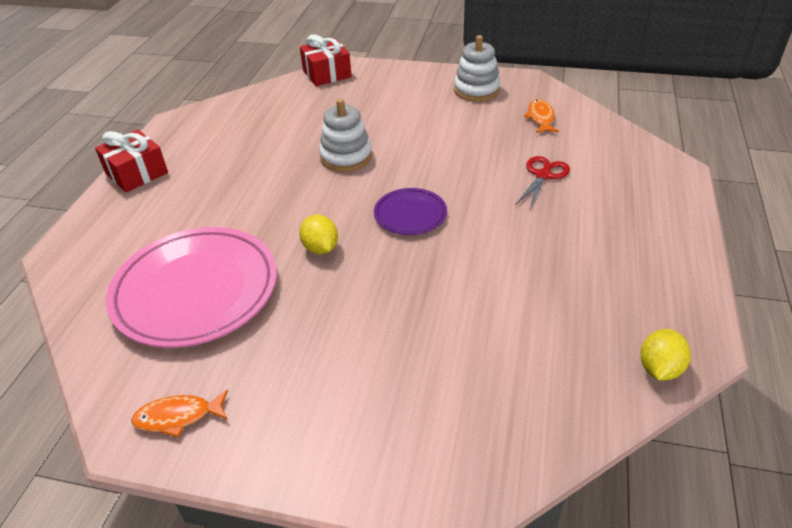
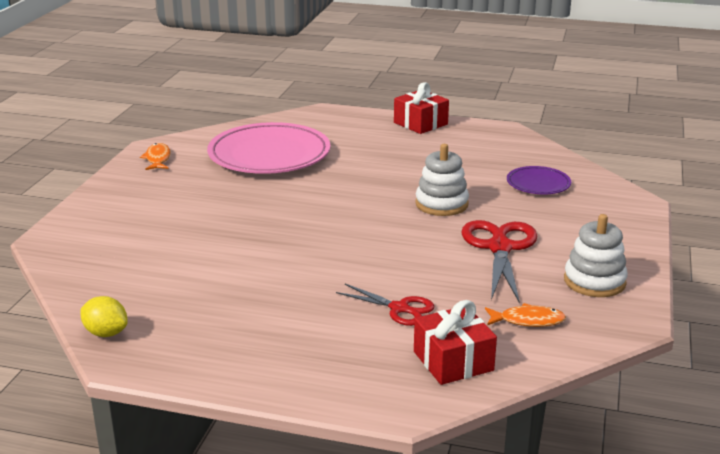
camera: 90 degrees right, 15 degrees down
(320, 248) = (305, 195): yellow lemon -> none
(327, 74) = (616, 192): red gift -> red gift (453, 361)
(410, 214) = (342, 233): purple plate -> purple plate (538, 184)
(429, 127) = (499, 247): none -> red scissors

